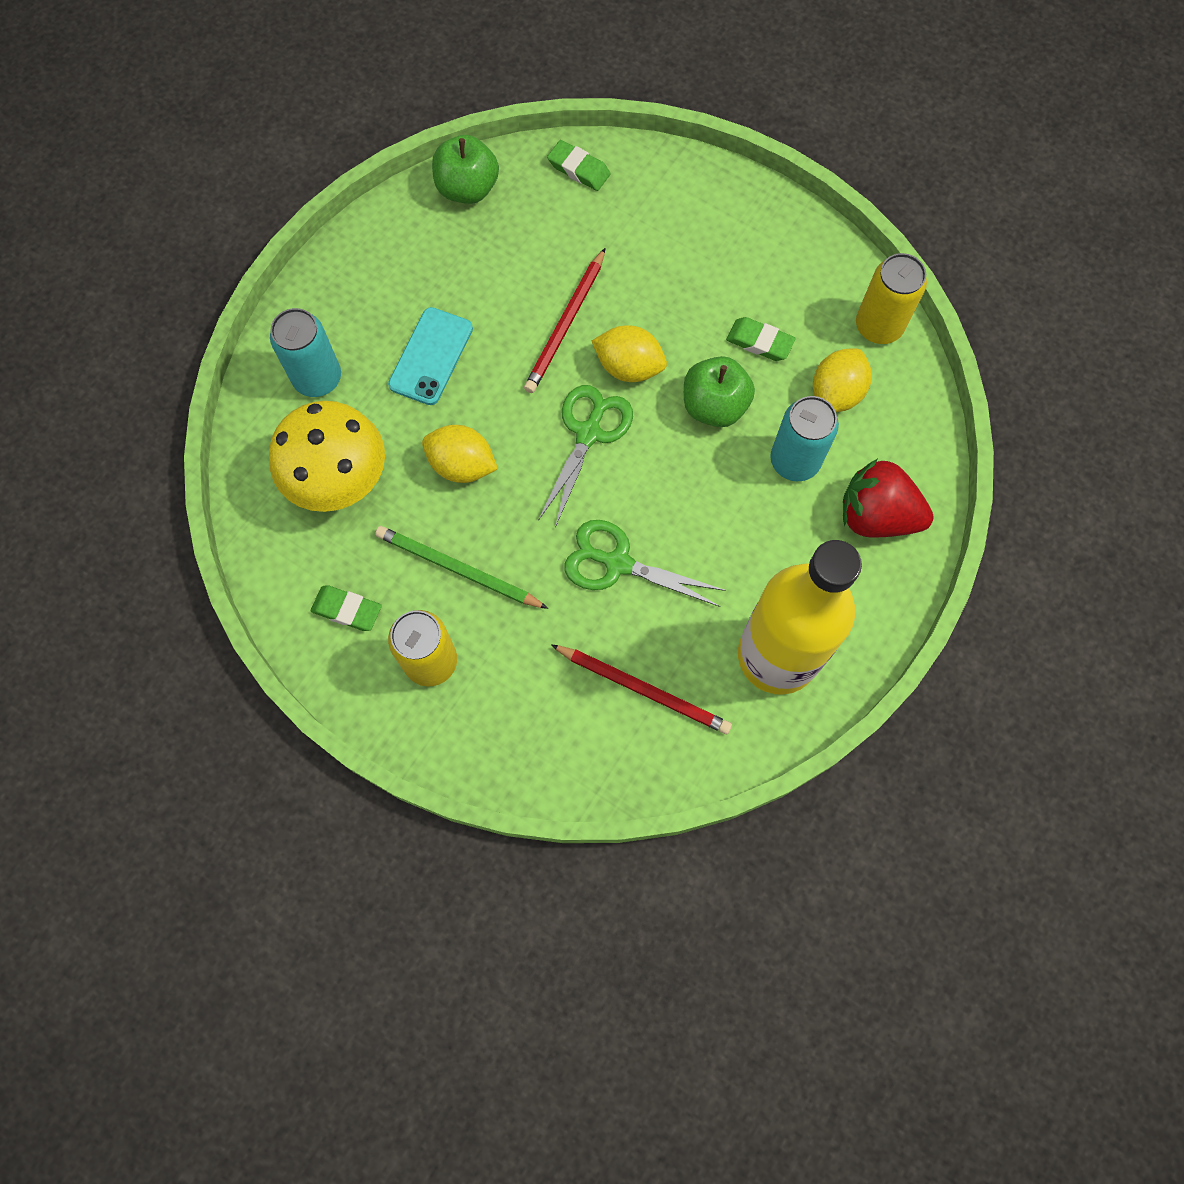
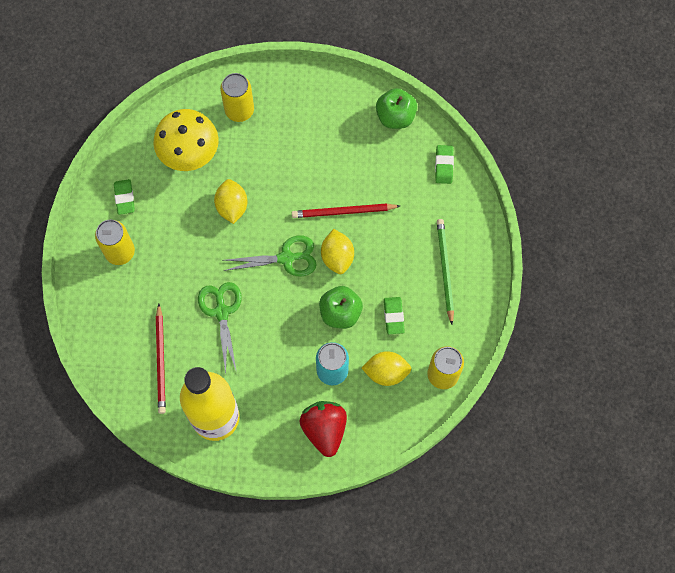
camera: 60 degrees right, 0 degrees up
(317, 378) = (239, 110): turquoise can -> yellow can
(431, 356) = (284, 156): turquoise phone -> none
(458, 569) = (174, 237): green pencil -> green pencil (445, 270)

